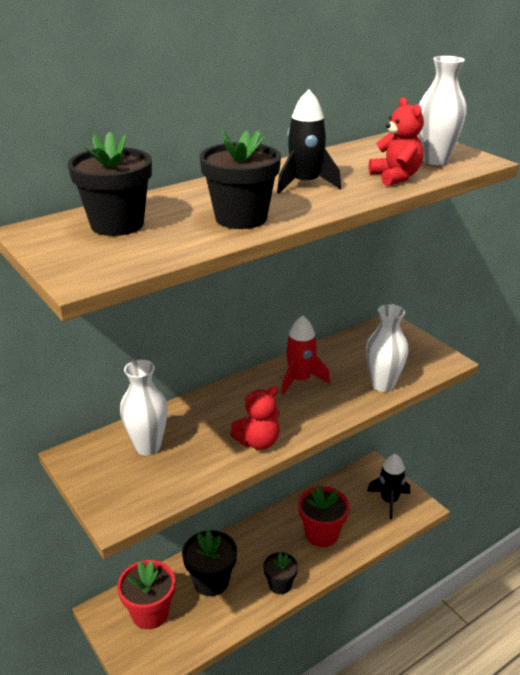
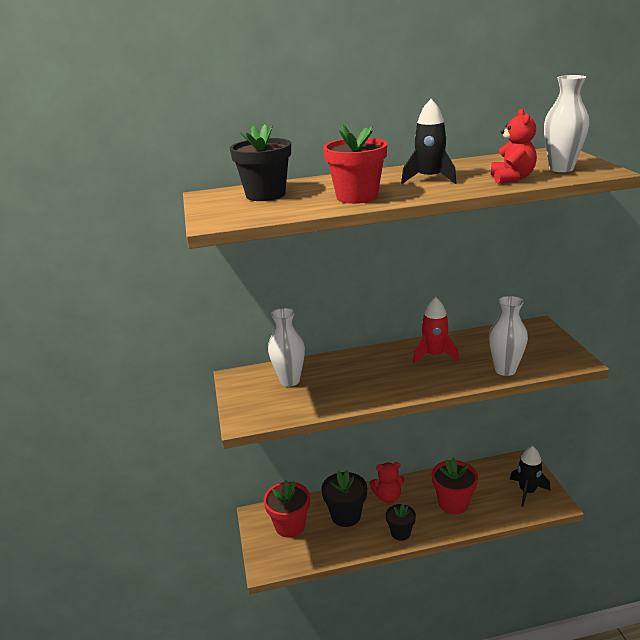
camera: 25 degrees right, 5 degrees down
(241, 218) = (357, 197): black flower pot -> red flower pot
(258, 442) = (374, 393): red teddy bear -> red teddy bear (388, 497)

